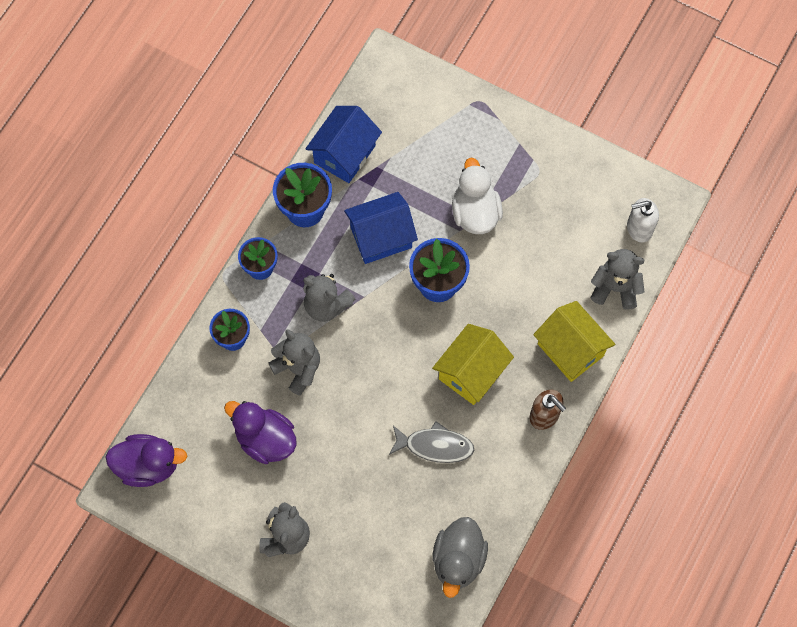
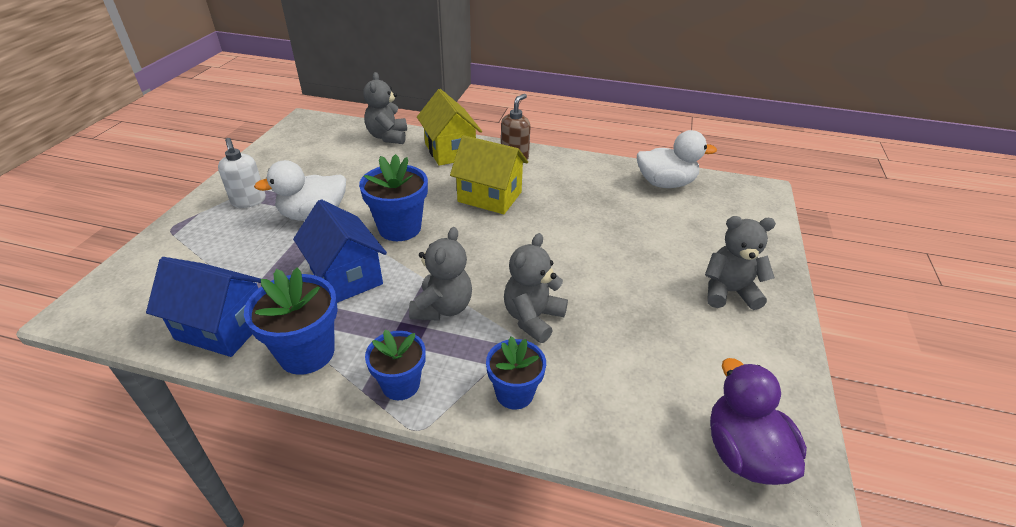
camera: 105 degrees left, 30 degrees down
(265, 439) = (633, 331): purple duck -> none
(435, 446) = (571, 208): grey fish -> none
(458, 560) = (665, 183): grey duck -> white duck
(570, 350) = (450, 151): yellow house -> yellow house turned 60 degrees counterclockwise
(639, 228) = (330, 131): white soap dispenser -> white soap dispenser (249, 201)

